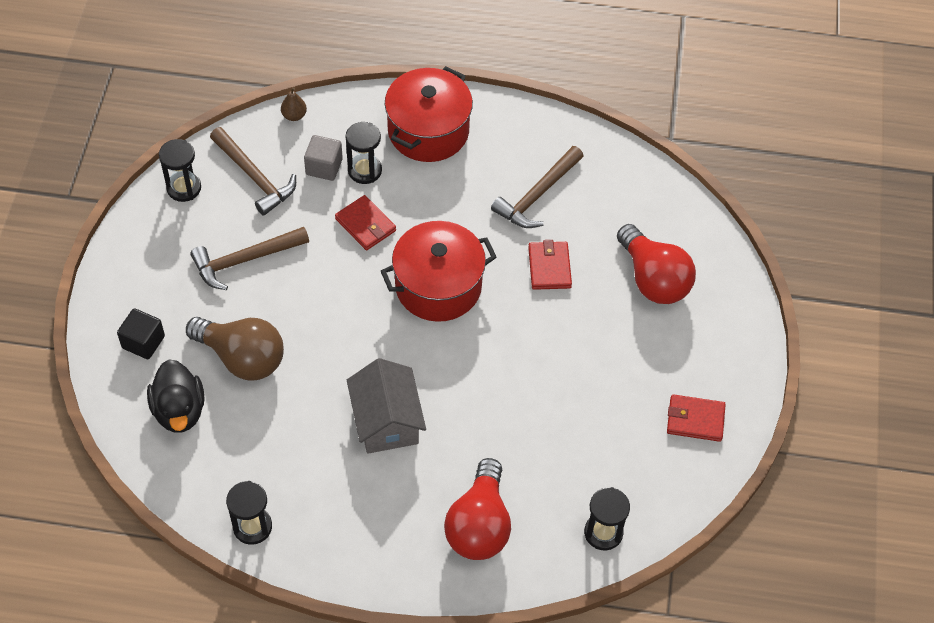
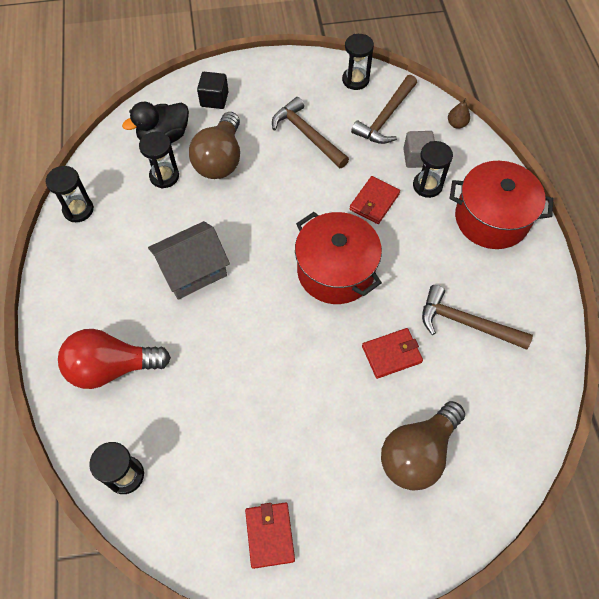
camera: 75 degrees right, 5 degrees up
(241, 423) = (164, 176): none -> black hourglass
(653, 279) = (418, 453): red light bulb -> brown light bulb

